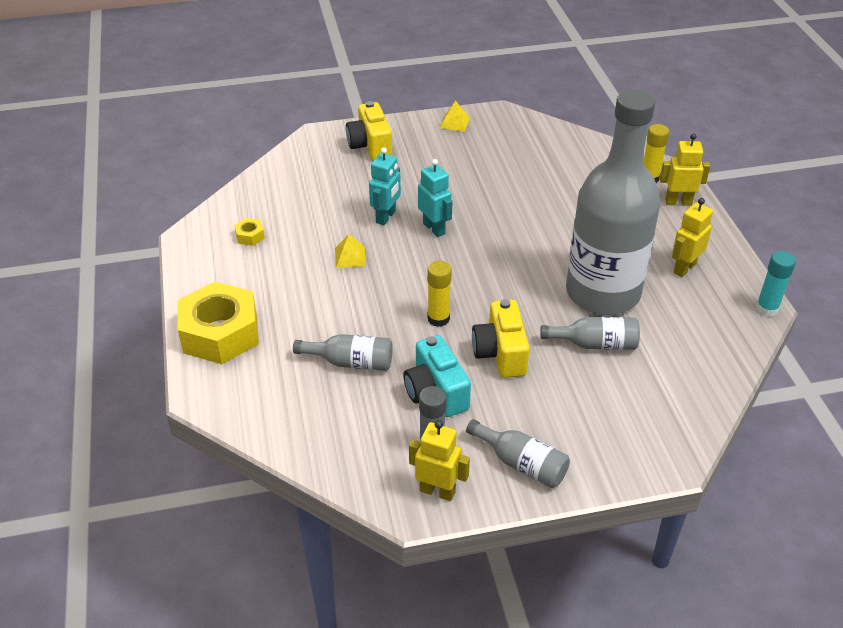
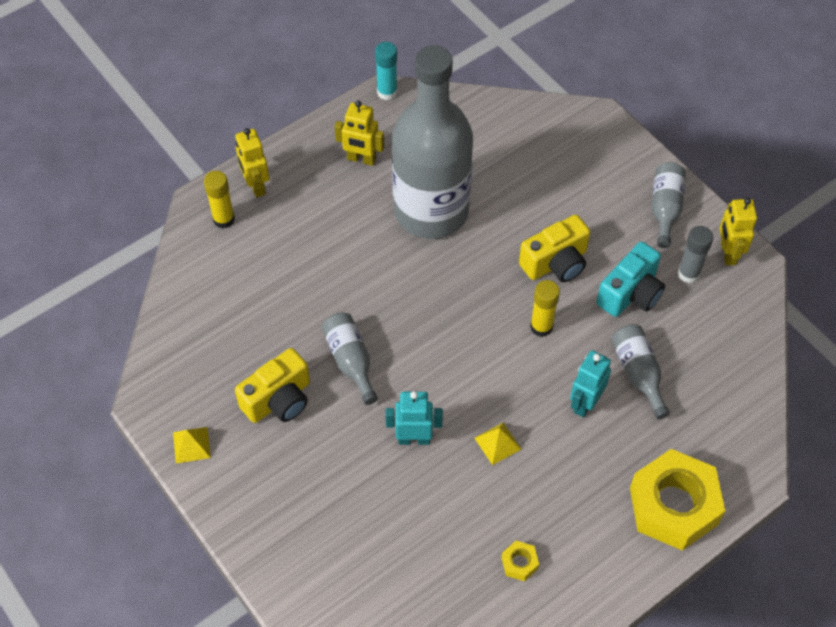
camera: 115 degrees left, 15 degrees up
(370, 146) = (284, 519): yellow camera -> yellow camera (279, 400)
(434, 228) = (409, 384): turquoise robot -> turquoise robot (585, 403)
(595, 344) = (502, 198): grey bottle -> grey bottle (351, 361)

